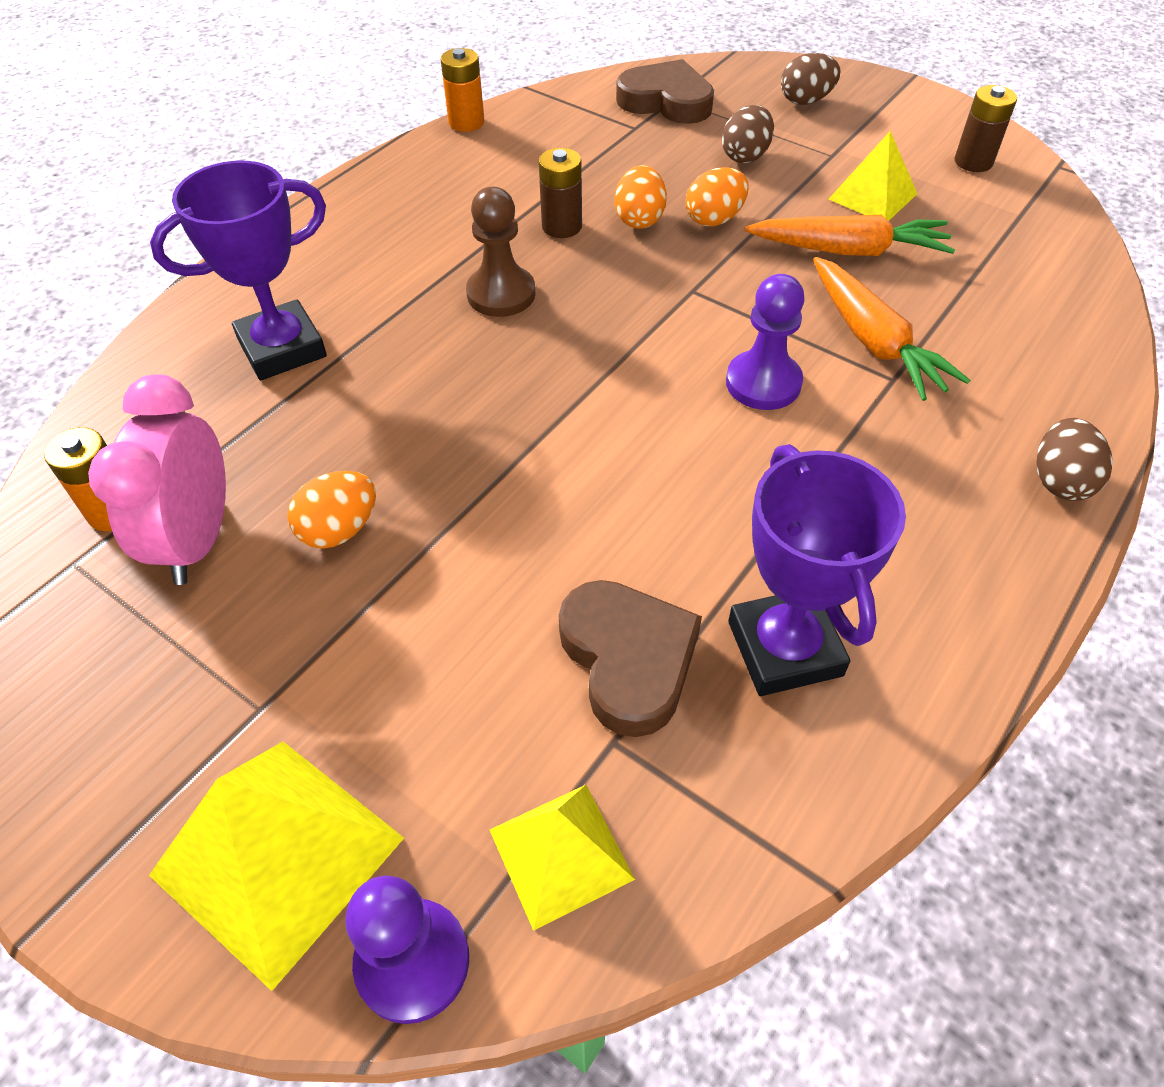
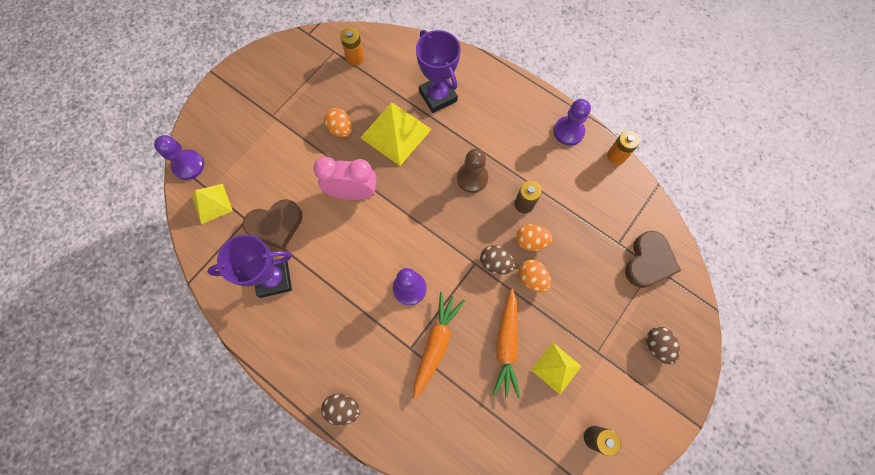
camera: 90 degrees right, 20 degrees up
(198, 540) = (340, 85): pink clock -> pink clock (353, 192)
(277, 856) = (223, 128): yellow pyramid -> yellow pyramid (396, 133)
(408, 171) = (568, 132): none -> purple pawn
(745, 156) = (592, 301): brown egg -> brown egg (495, 263)
(873, 341) = (436, 344): orange carrot -> orange carrot turned 135 degrees clockwise

